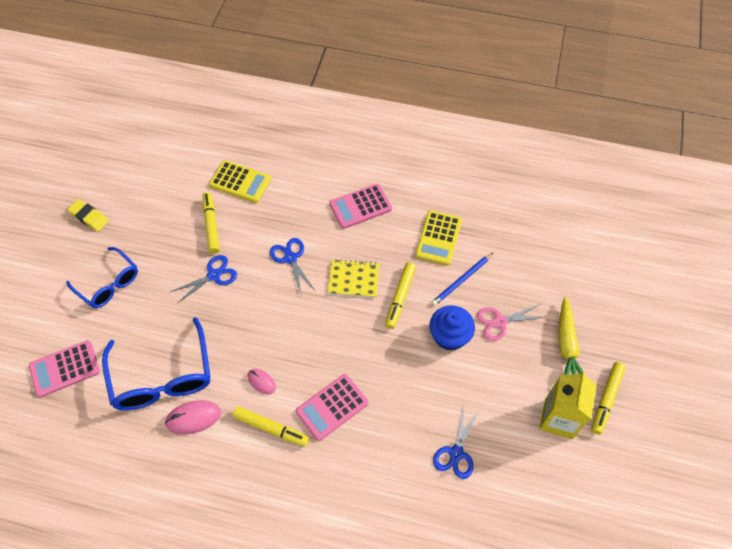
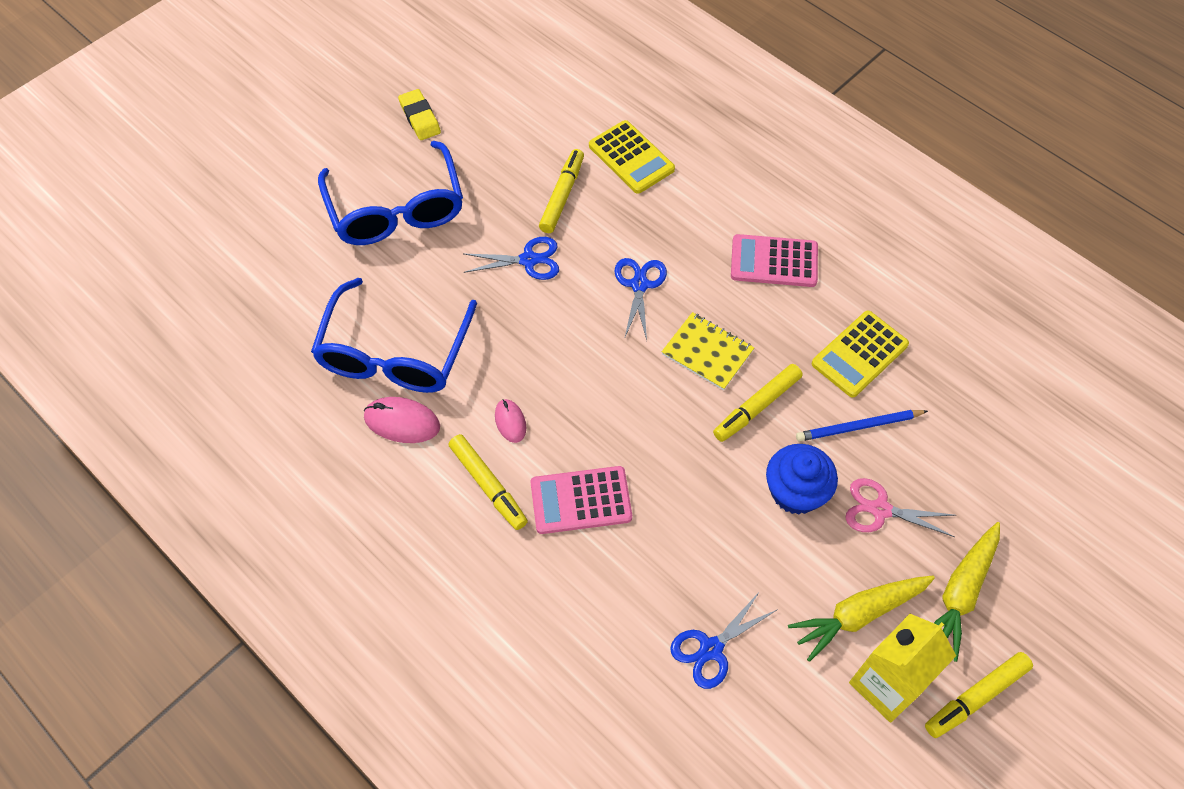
camera: 30 degrees right, 0 degrees up
(65, 369) = (289, 286): pink calculator -> none
(109, 284) = (396, 210): blue glasses -> blue glasses, size x1.55
(522, 388) = (858, 615): none -> yellow carrot

